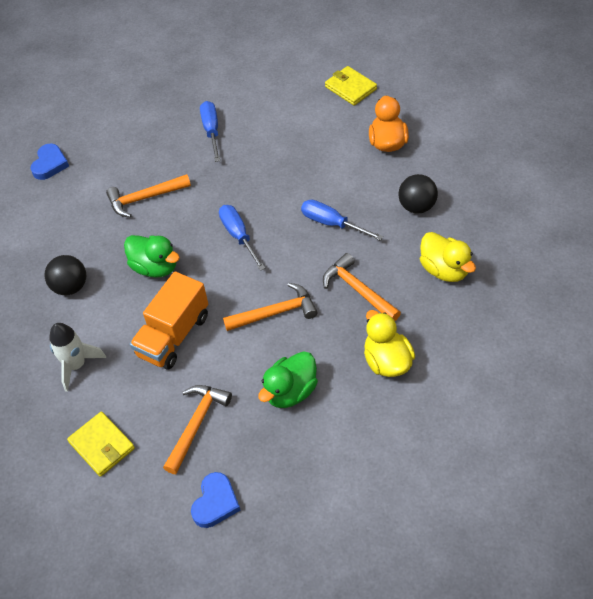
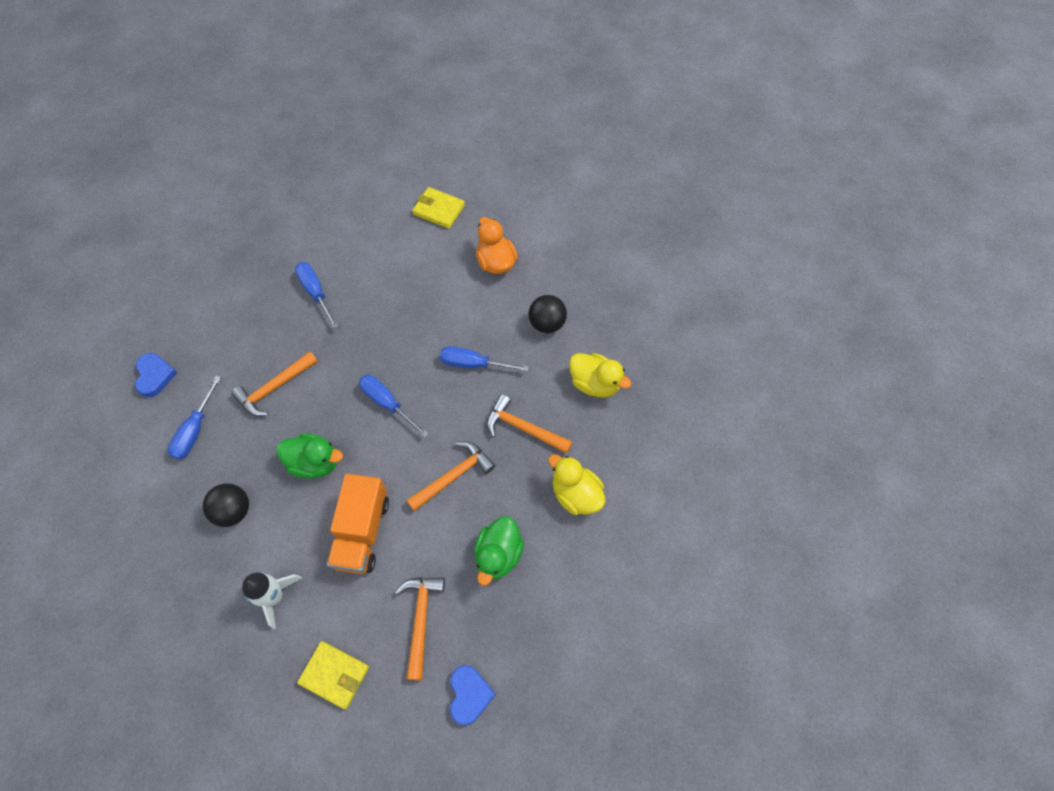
camera: 25 degrees left, 10 degrees up
(65, 215) = (195, 430): none -> blue screwdriver

